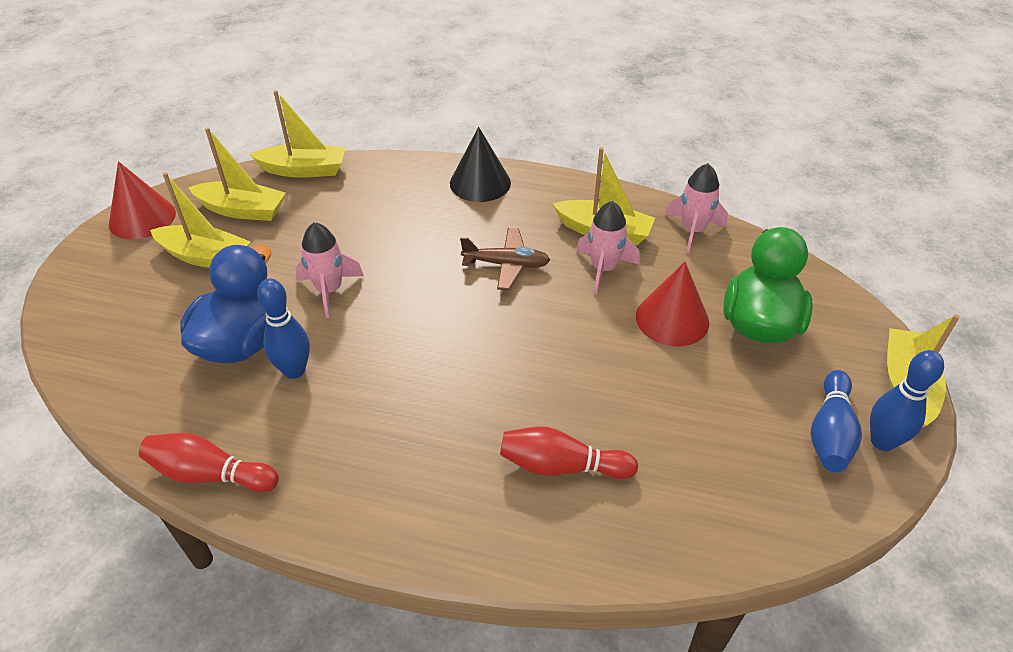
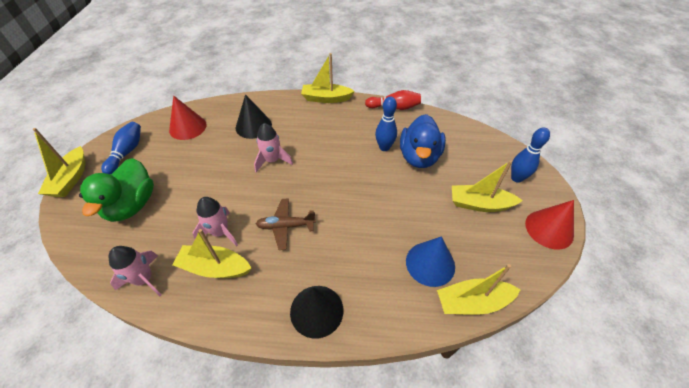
camera: 170 degrees right, 5 degrees up
(242, 210) = (487, 247): yellow boat -> yellow boat (326, 98)
(327, 204) = (430, 263): none -> blue cone
(329, 290) = (390, 192): pink rocket -> pink rocket (272, 160)
(561, 466) = (253, 126): red bowling pin -> black cone
(672, 319) = (184, 201): red cone -> red cone (188, 127)
(882, 441) = (104, 152): blue bowling pin -> blue bowling pin (516, 178)

